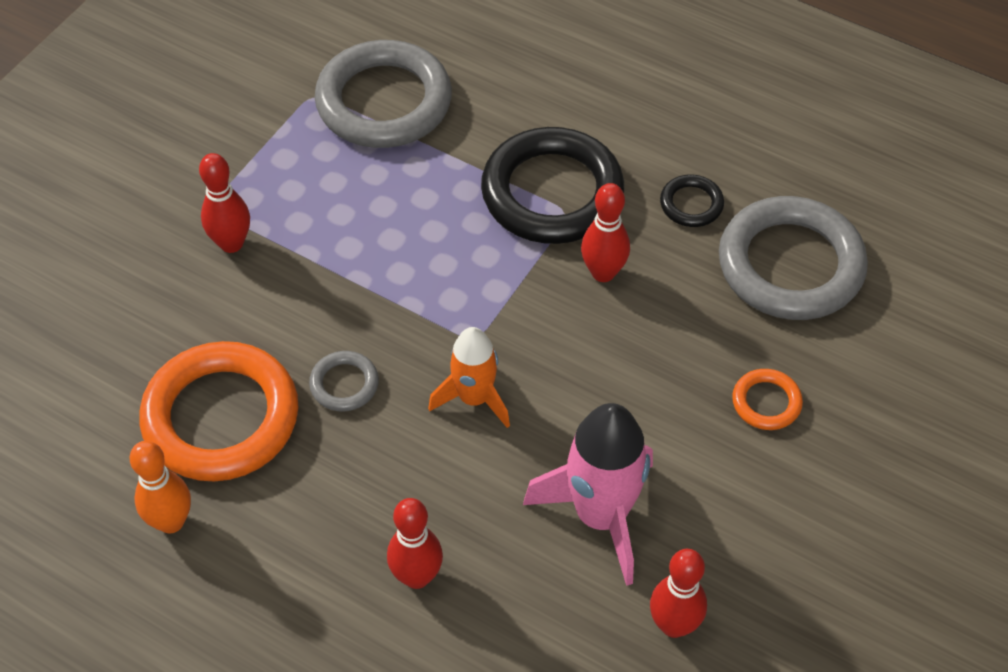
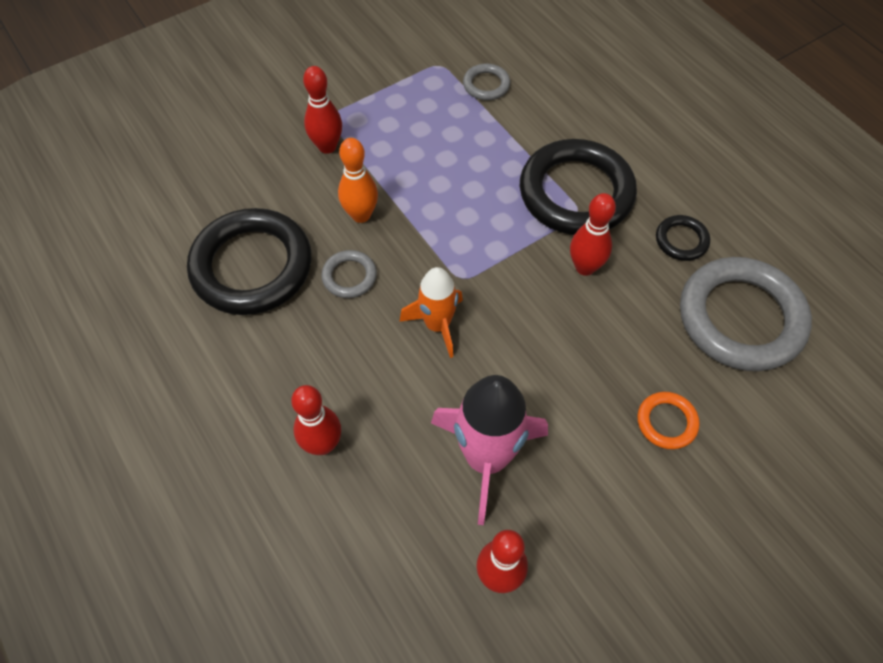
camera: 25 degrees right, 5 degrees up
(171, 521) = (177, 327): orange bowling pin -> orange bowling pin (361, 215)
(221, 417) = (252, 266): orange ring -> black ring
(384, 101) = (486, 85): grey ring -> grey ring, size x0.45

